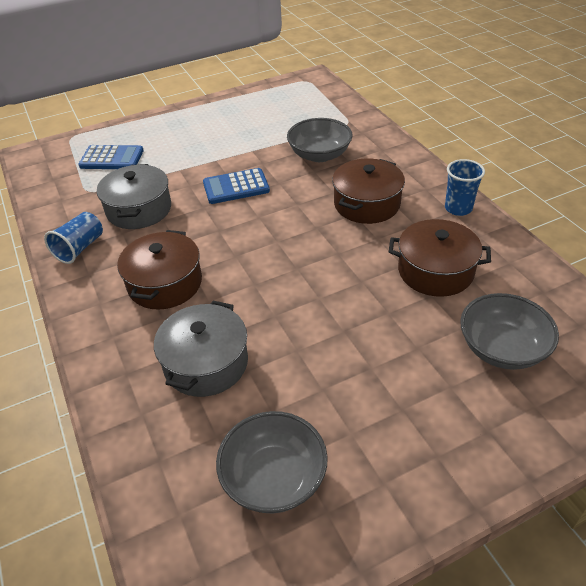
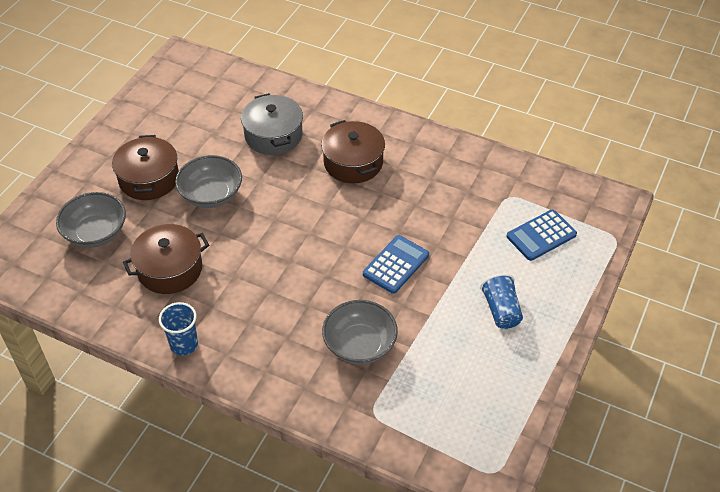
camera: 140 degrees right, 5 degrees up
(80, 248) = (444, 154): blue cup -> blue cup (501, 310)
(139, 209) = (446, 203): grey pot -> none
(274, 477) = (187, 109): grey bowl -> grey bowl (211, 195)
(367, 204) = (267, 307): brown pot -> brown pot (149, 179)

